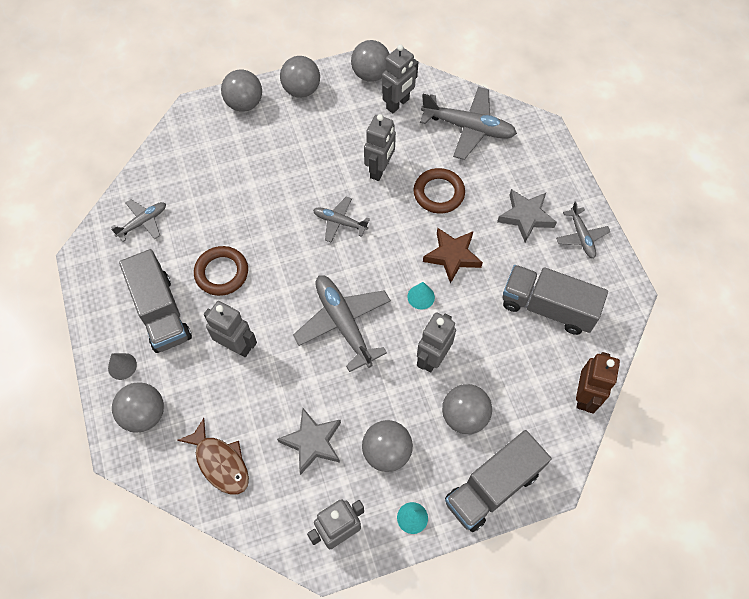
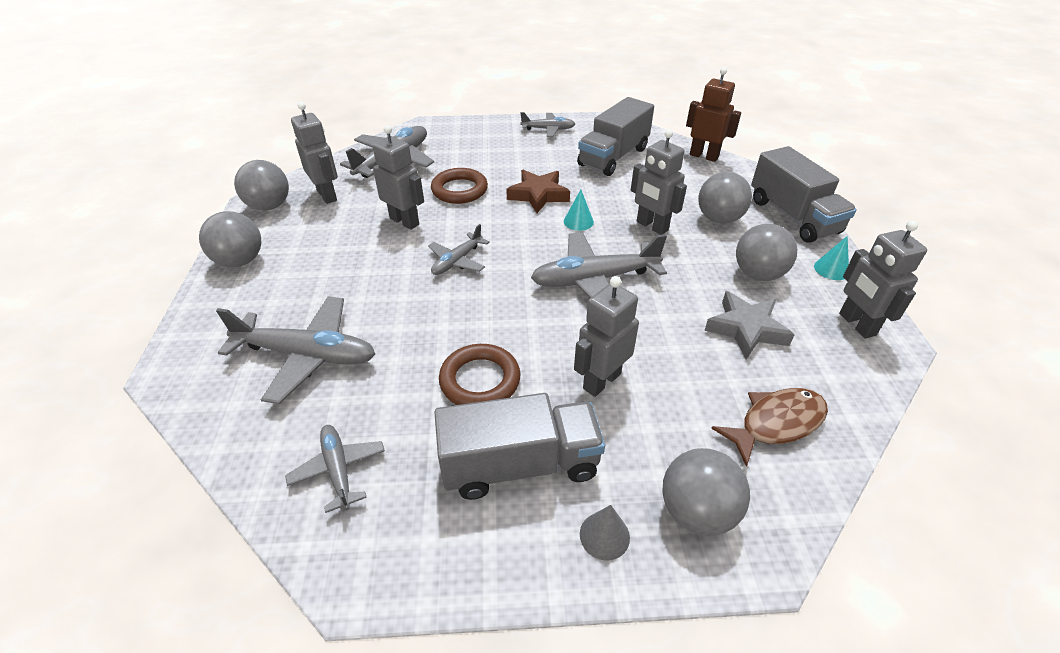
camera: 75 degrees left, 20 degrees down
(222, 170) = (307, 355): none -> grey plane
(244, 104) = (212, 316): grey ball -> none
(526, 217) = (514, 150): grey star -> none

